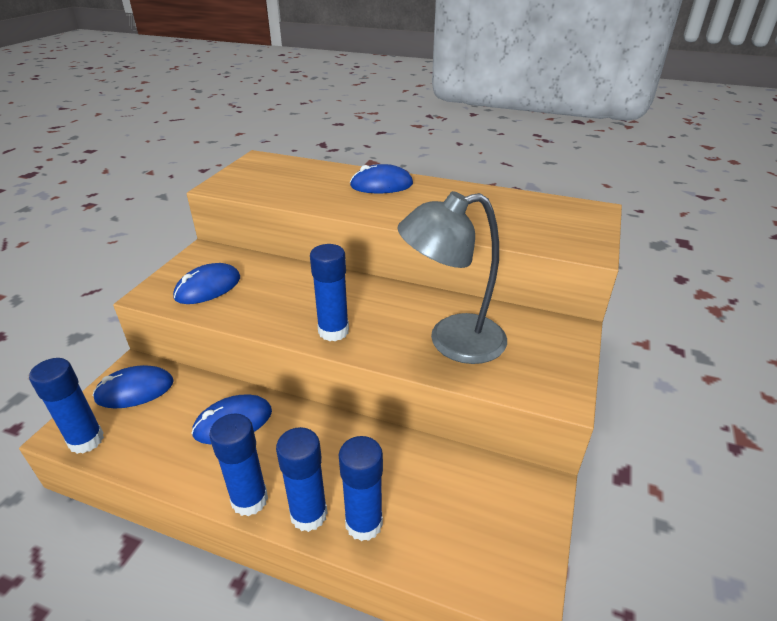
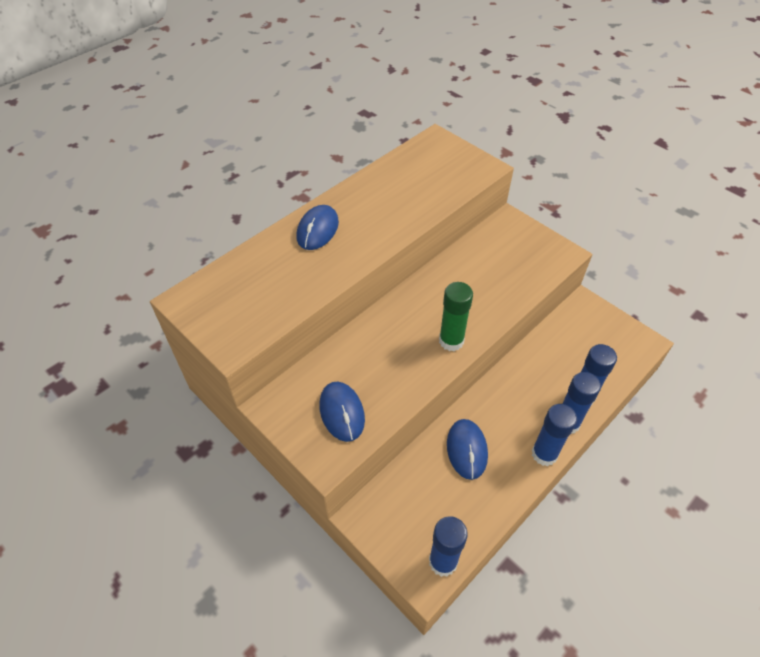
camera: 65 degrees left, 15 degrees up
(135, 390) = (395, 518): blue mouse -> none
(333, 331) = (451, 341): blue glue stick -> green glue stick
(452, 341) = (494, 280): grey lamp -> none

